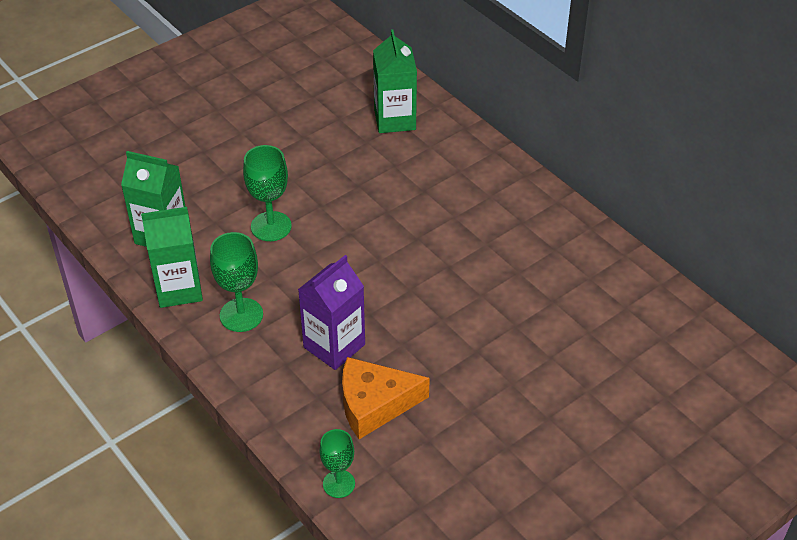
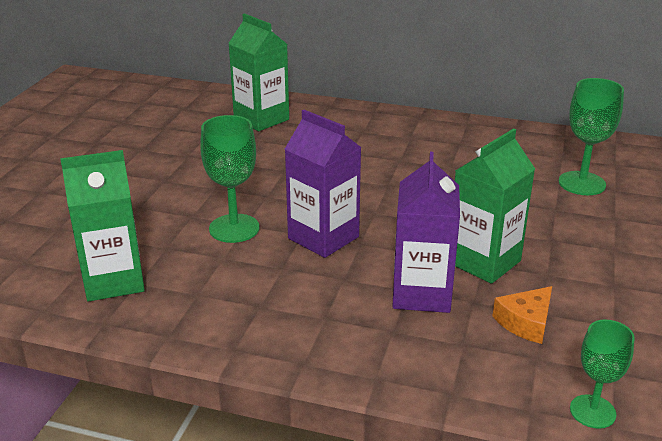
camera: 35 degrees left, 15 degrees down
(179, 289) = (190, 319): green carton -> green carton (484, 262)
(241, 315) = (291, 311): green goblet -> green goblet (582, 183)
(320, 265) = (323, 238): none -> purple carton
(374, 404) = (526, 322): orange cheese -> orange cheese, size x0.58

